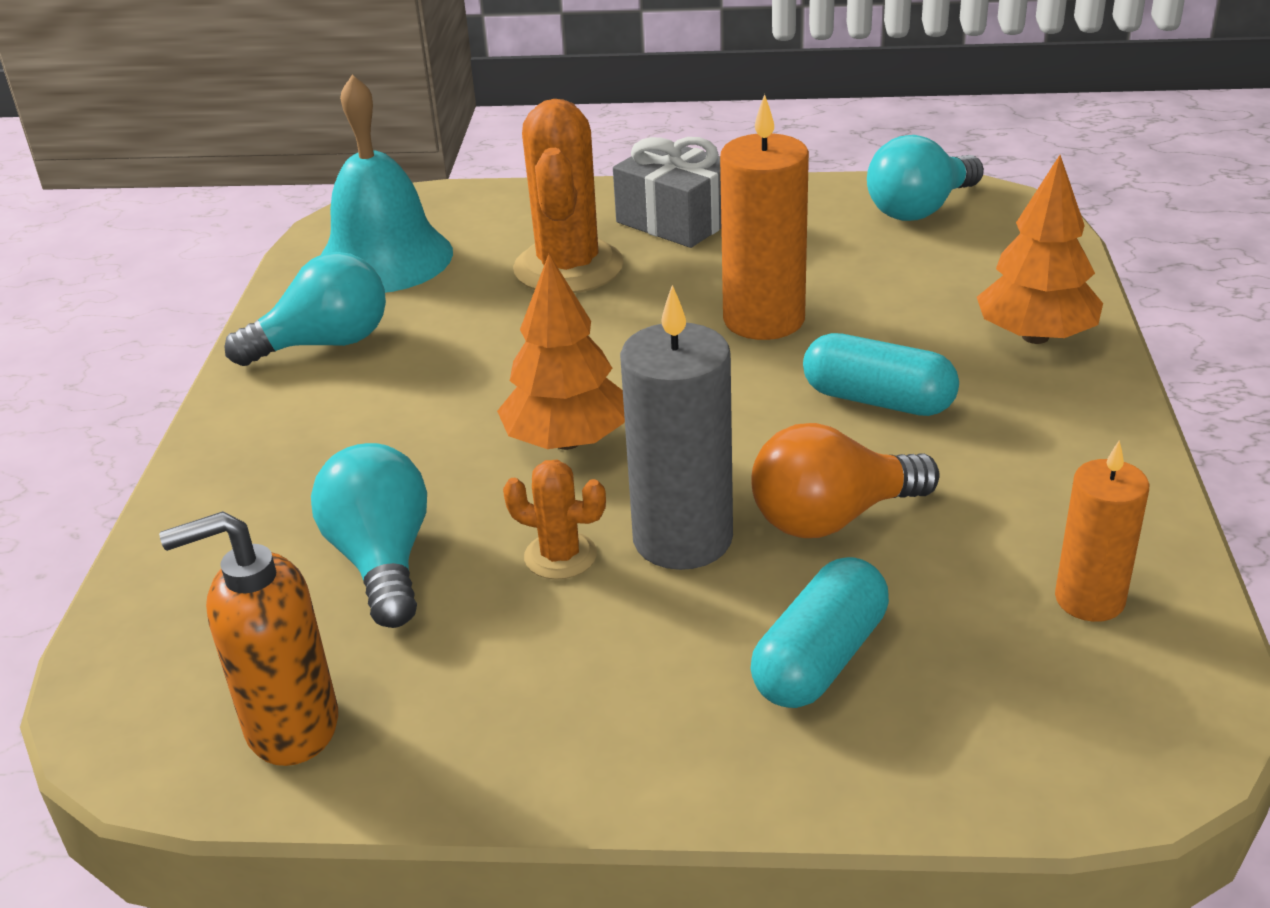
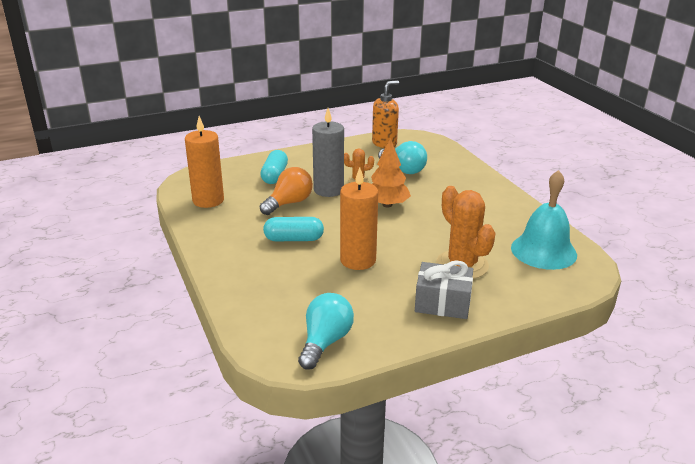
camera: 150 degrees right, 5 degrees down
(324, 344) = (509, 214): turquoise light bulb -> none
(1035, 336) = (243, 278): orange tree -> none
(1089, 599) = (208, 200): orange candle -> orange candle, size x1.58

